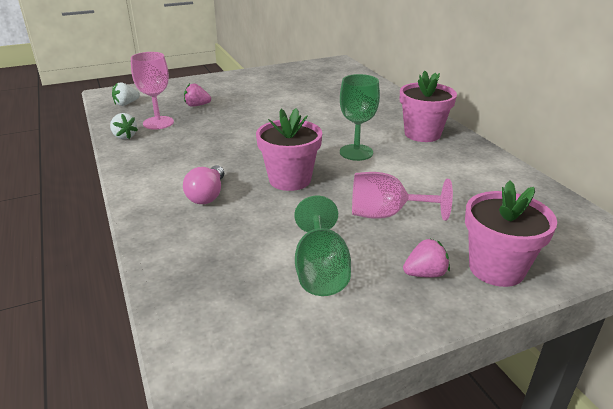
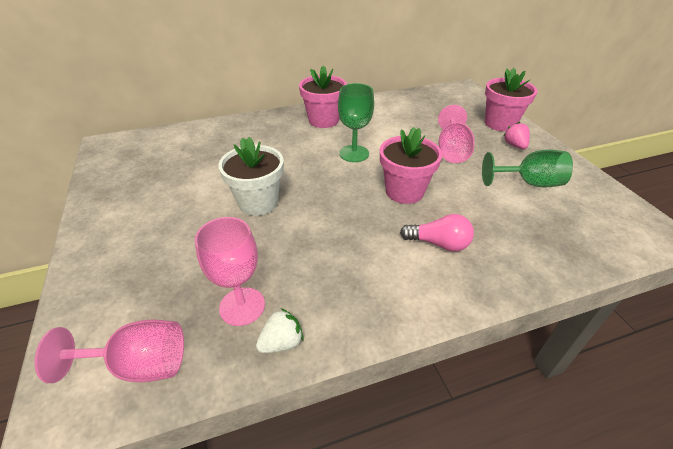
camera: 85 degrees left, 10 degrees up
(126, 104) = (139, 365): white strawberry -> pink goblet
(197, 105) = (193, 267): pink strawberry -> none
(267, 117) = (258, 202): none -> white flower pot

